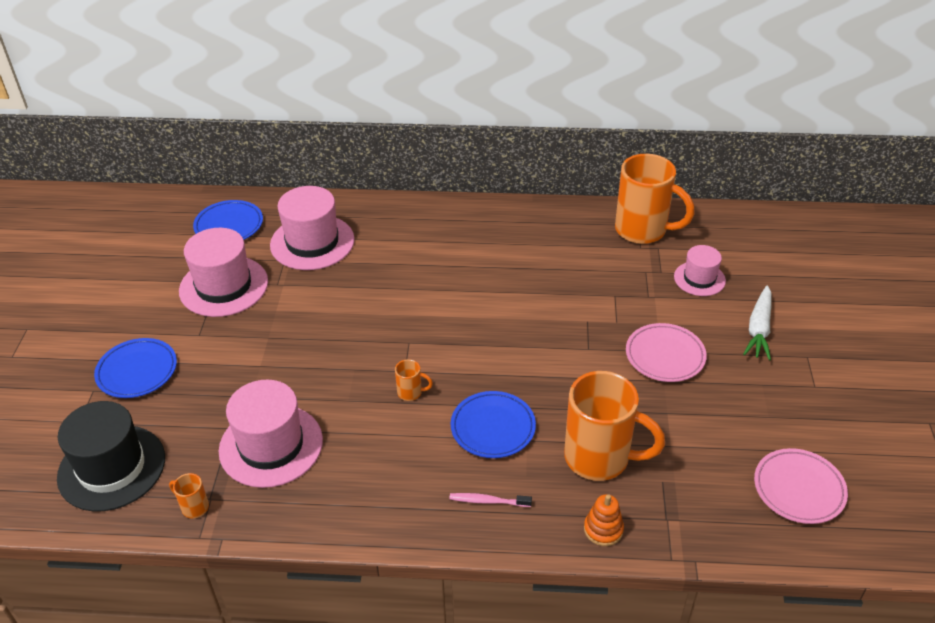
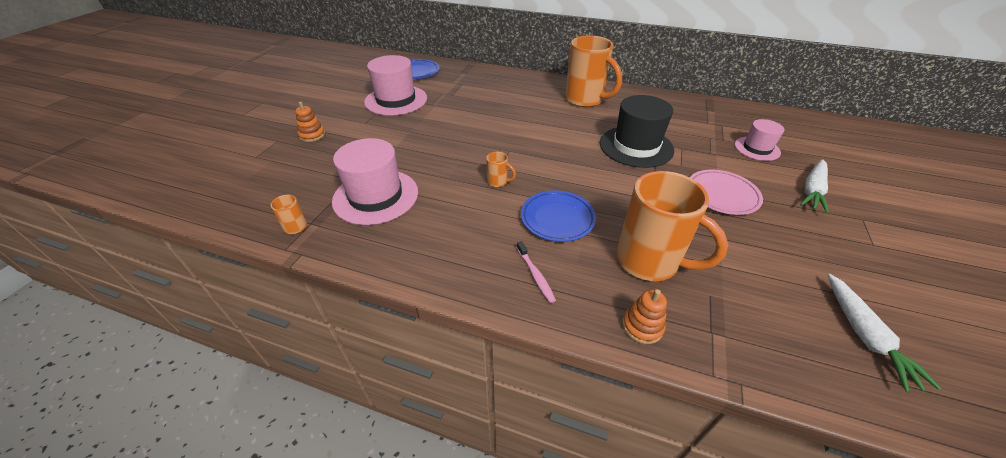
camera: 15 degrees right, 0 degrees up
(112, 467) = (256, 188): black hat -> black hat (636, 146)
(137, 371) = (312, 135): blue plate -> orange stacking toy
(312, 242) = (465, 87): pink hat -> none
(488, 501) = (535, 275): pink toothbrush -> pink toothbrush turned 135 degrees counterclockwise
(643, 230) = (710, 113): orange mug -> orange mug (585, 100)
(799, 489) = (864, 336): pink plate -> white carrot

